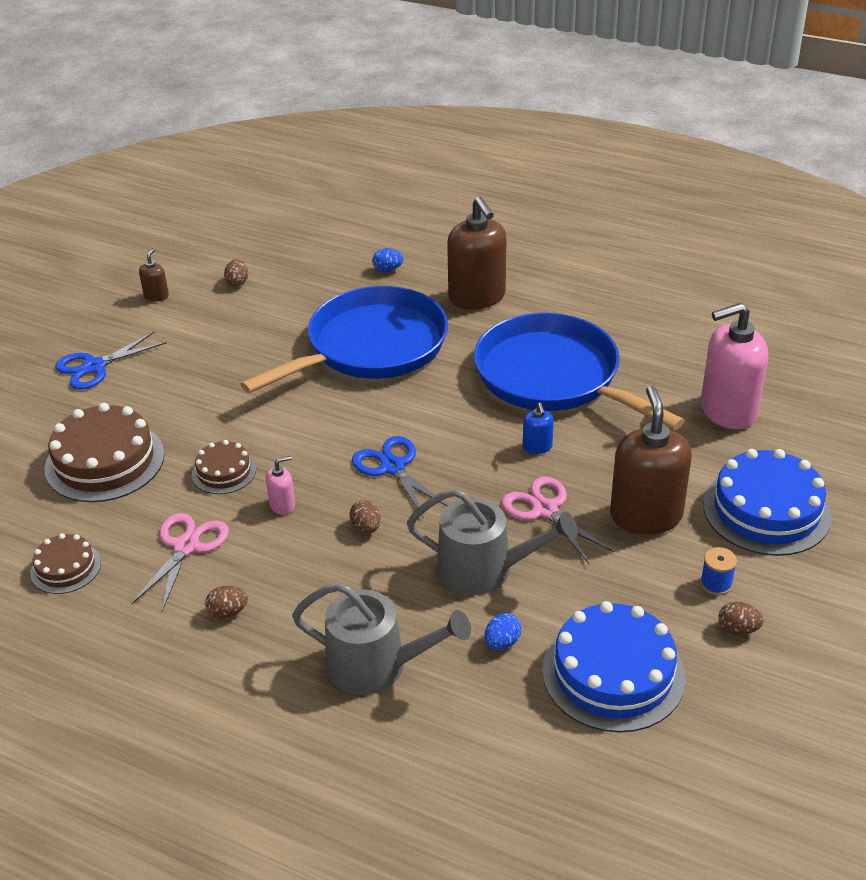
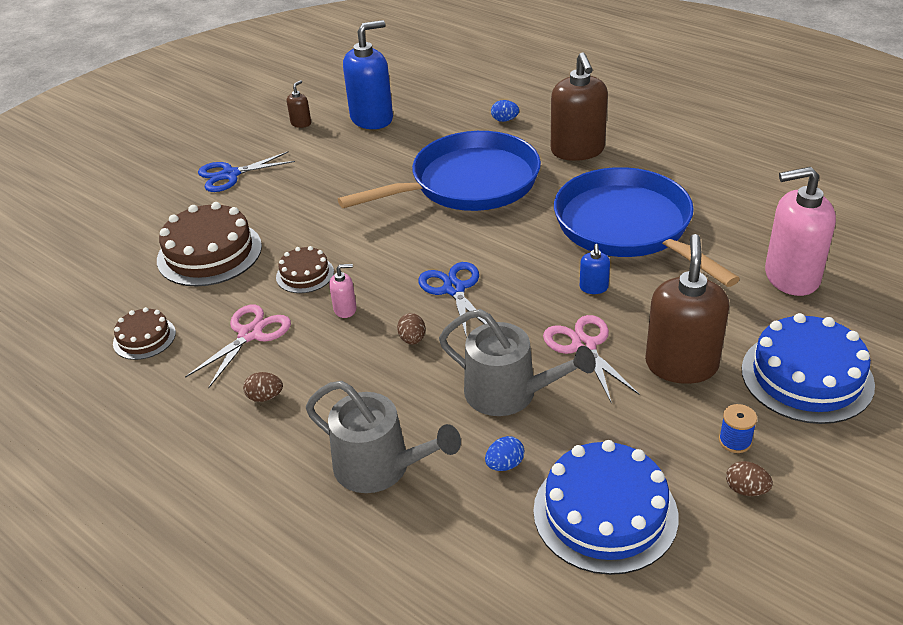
camera: 15 degrees right, 0 degrees up
(237, 282) = (372, 118): brown egg -> blue soap dispenser

